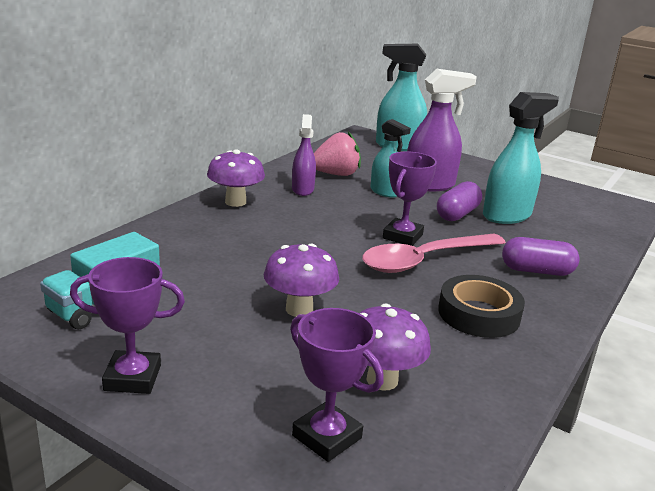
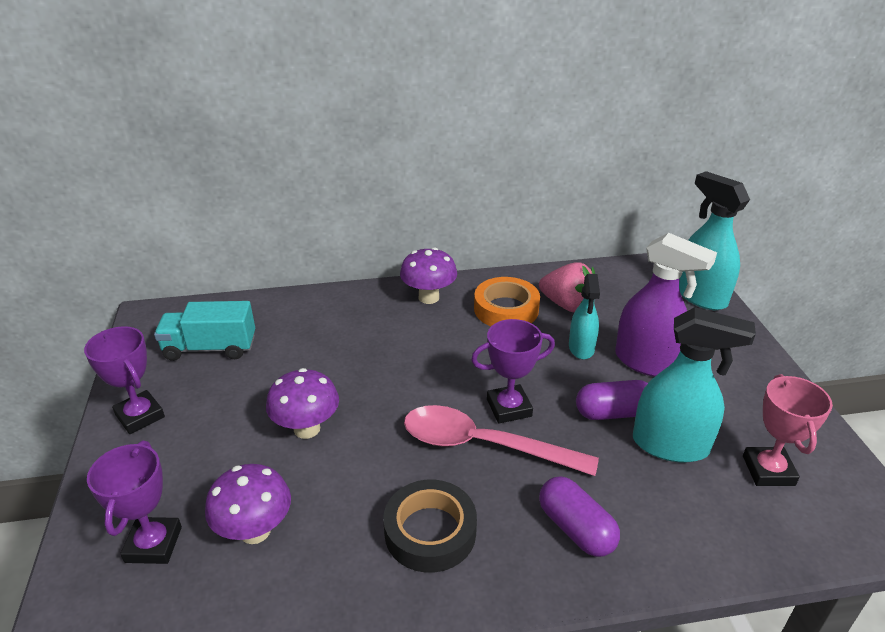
camera: 50 degrees right, 10 degrees up
(302, 189) = (506, 309): purple spray bottle -> orange tape
(559, 206) = (768, 470): none -> pink trophy

